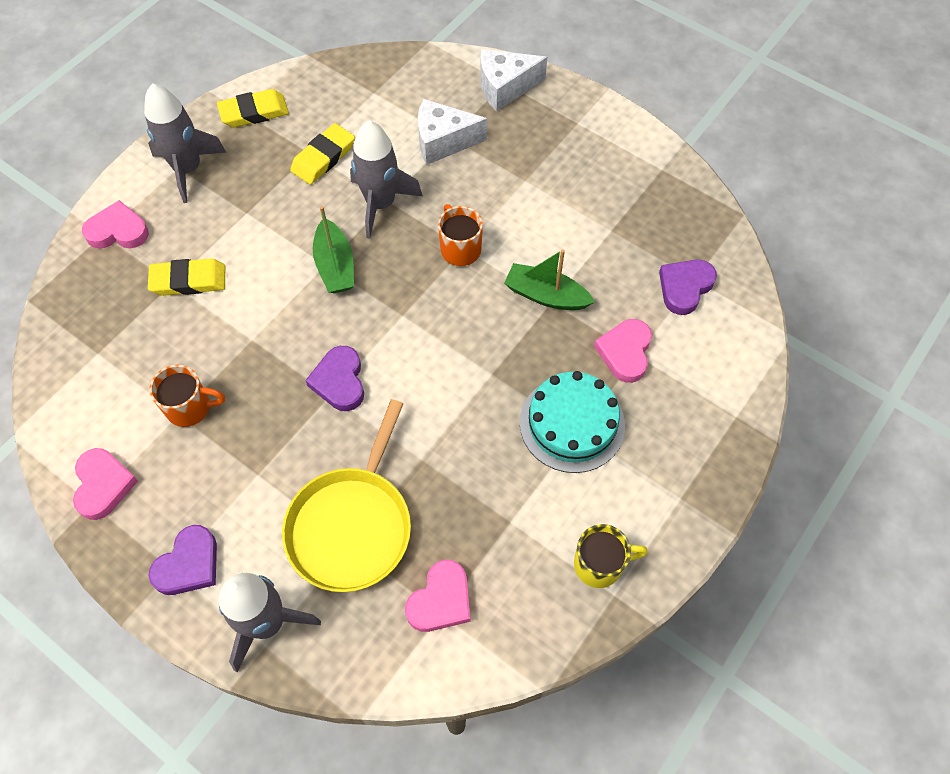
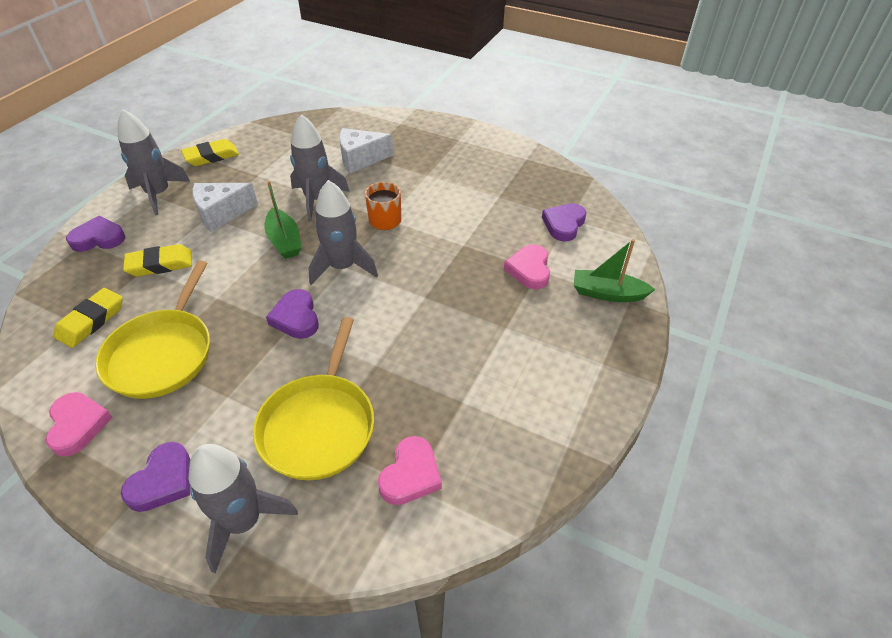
camera: 10 degrees left, 15 degrees down
(118, 231) = (98, 238): pink heart -> purple heart
(190, 407) = (162, 353): orange mug -> yellow pan
(323, 157) = (268, 177): yellow eraser -> yellow eraser (91, 321)
(400, 315) = (342, 267): none -> grey rocket
(505, 88) = (401, 126): white cheese -> white cheese (221, 213)
(546, 295) = (458, 241): green boat -> green boat (607, 293)
(572, 423) = (498, 322): turquoise cake -> none
(600, 564) = (548, 423): yellow mug -> none

